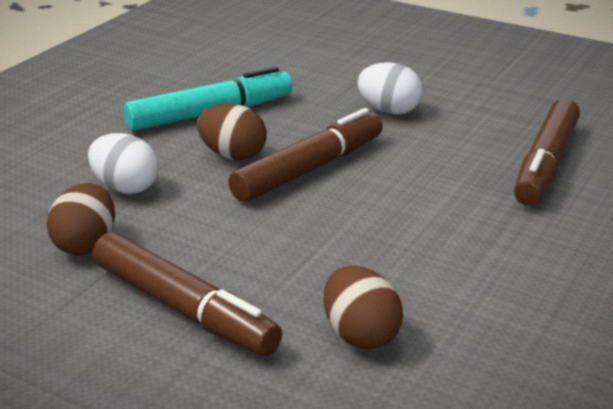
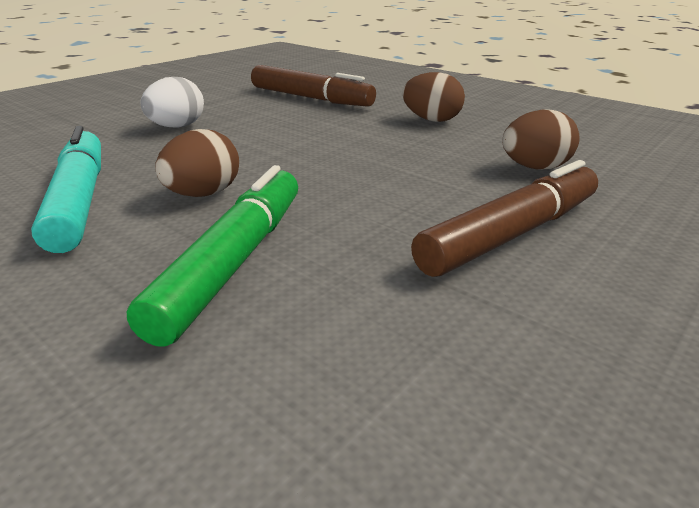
camera: 80 degrees left, 0 degrees up
(86, 245) = (372, 294): brown egg -> brown egg (431, 120)
(125, 188) = (233, 262): white egg -> green marker
(308, 169) = (263, 163): brown marker -> none

